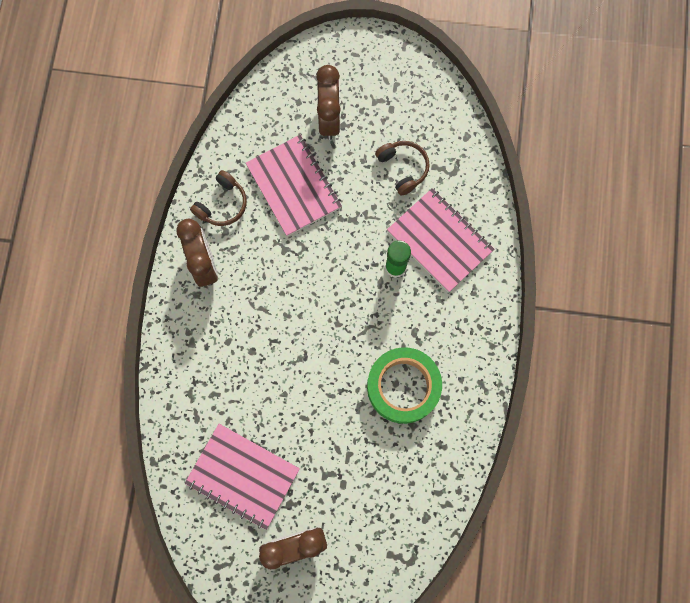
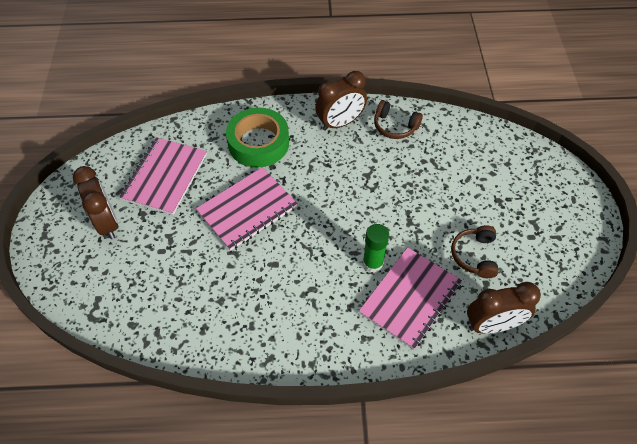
camera: 80 degrees right, 20 degrees down
(294, 186) = (427, 172): pink notebook -> pink notebook (247, 209)
(329, 119) = (500, 189): brown clock -> brown clock (492, 325)
(403, 168) = (474, 255): brown headphones -> brown headphones turned 135 degrees clockwise
(403, 387) = (257, 287): green tape -> green tape (258, 143)

